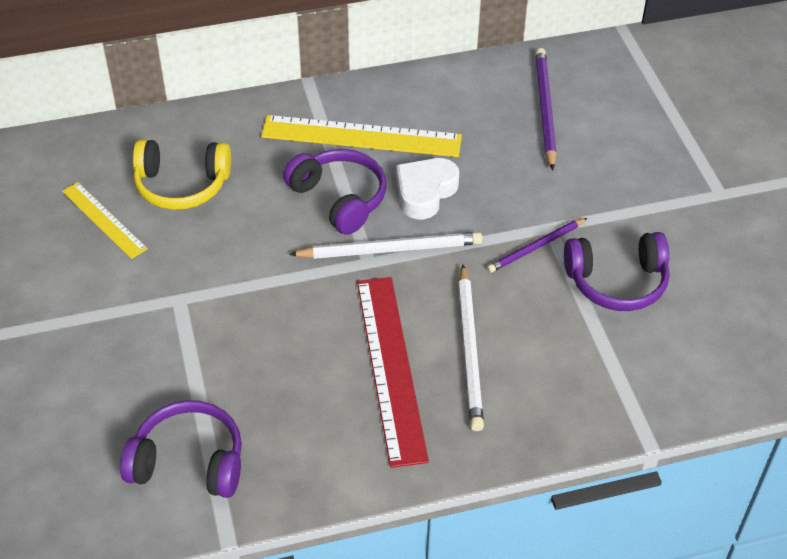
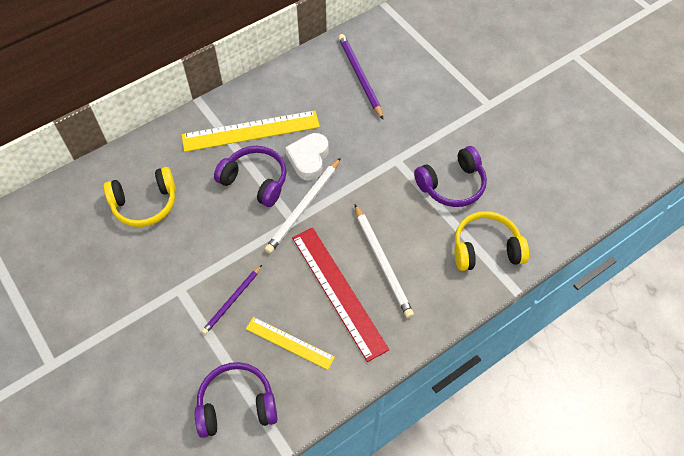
camera: 20 degrees left, 10 degrees up
(104, 220) = (102, 247): yellow ruler -> yellow ruler (289, 343)
(390, 249) = (303, 207): white pencil -> white pencil turned 150 degrees clockwise
(536, 247) = (393, 176): purple pencil -> purple pencil (232, 301)
(630, 378) = (486, 248): none -> yellow headphones

